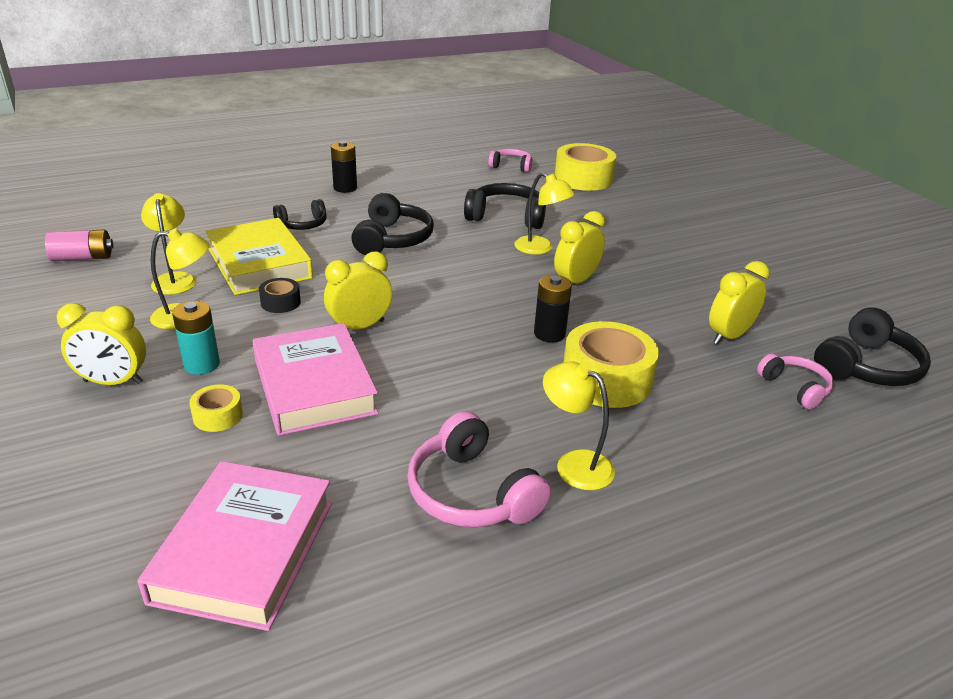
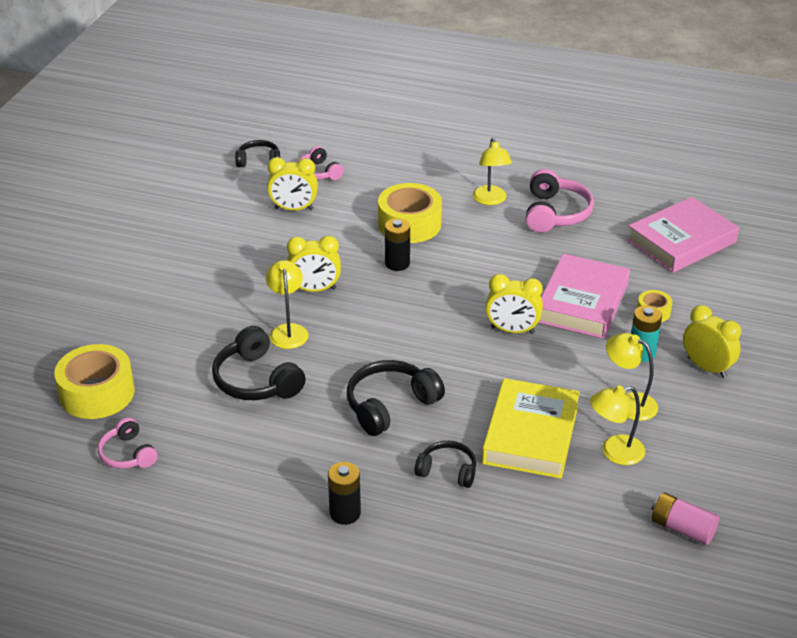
camera: 135 degrees left, 5 degrees up
(174, 279) = (614, 452): yellow lamp -> yellow lamp turned 45 degrees clockwise
(280, 302) = (548, 381): black tape -> none
(795, 388) = (319, 172): pink headphones -> pink headphones turned 45 degrees counterclockwise
(866, 366) = (258, 161): black headphones -> black headphones, size x0.62

